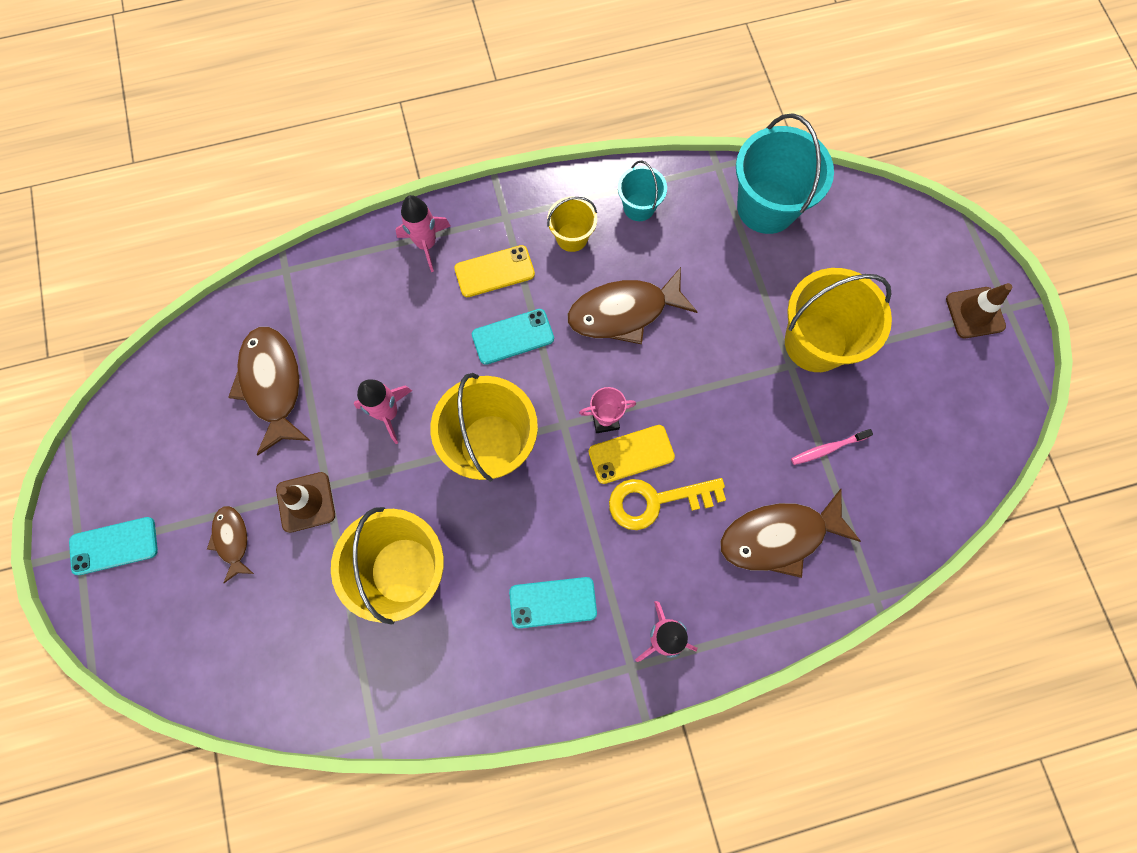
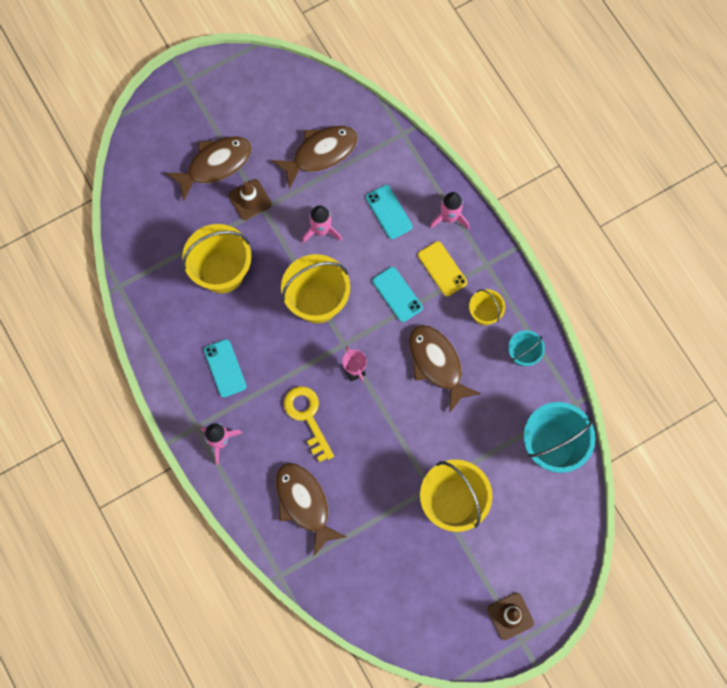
camera: 75 degrees right, 0 degrees up
(114, 545) = (194, 99): turquoise phone -> turquoise phone (389, 212)
(232, 540) = (215, 165): brown fish -> brown fish, size x1.83
(631, 454) = (335, 393): yellow phone -> none
(827, 449) = (375, 525): pink toothbrush -> none

